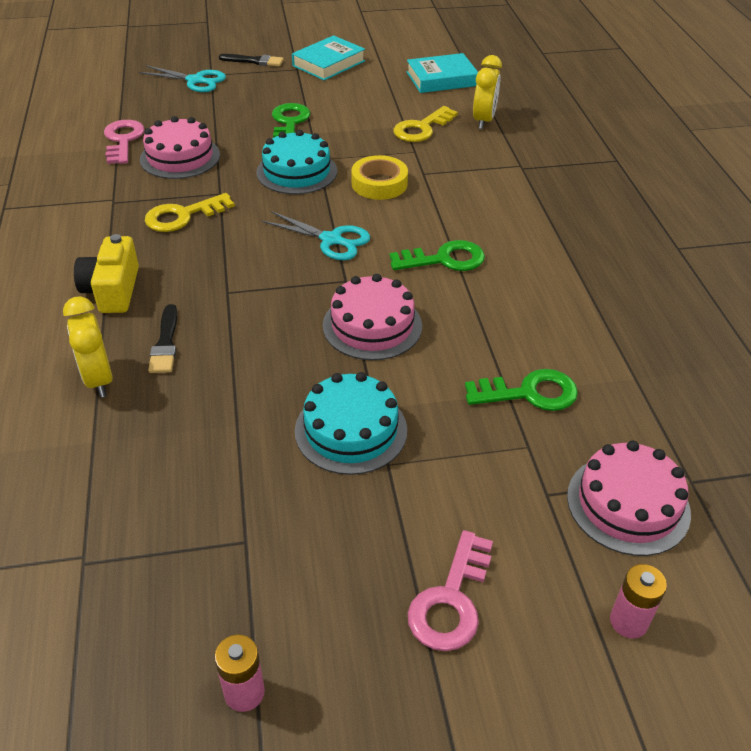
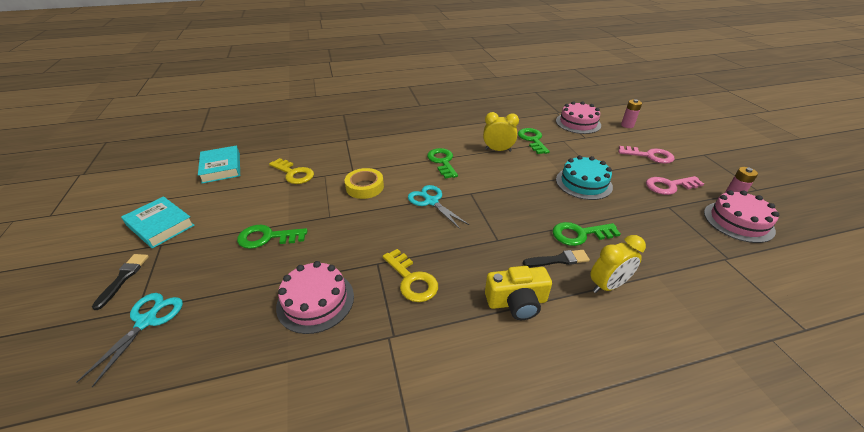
camera: 95 degrees left, 5 degrees down
(123, 140) = (271, 359): pink key -> pink key (669, 186)
(209, 381) = (580, 234): none -> green key
(297, 171) = (347, 225): turquoise cake -> none
(331, 240) = (431, 201): turquoise scissors -> turquoise scissors turned 60 degrees counterclockwise
(372, 325) = (506, 181): pink cake -> pink cake (738, 221)
(483, 120) = (289, 151): yellow clock -> yellow clock (498, 150)

